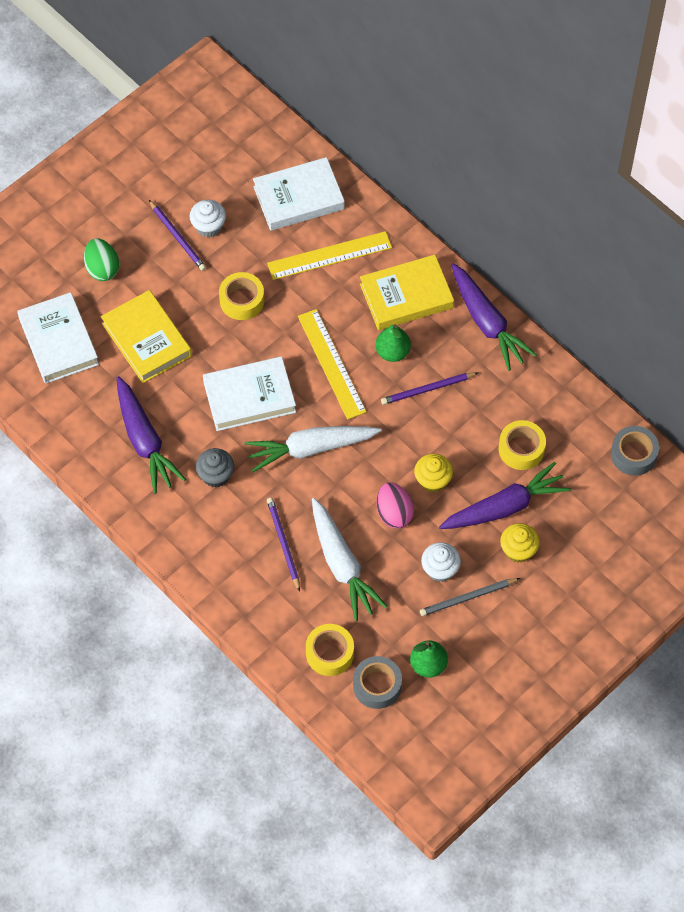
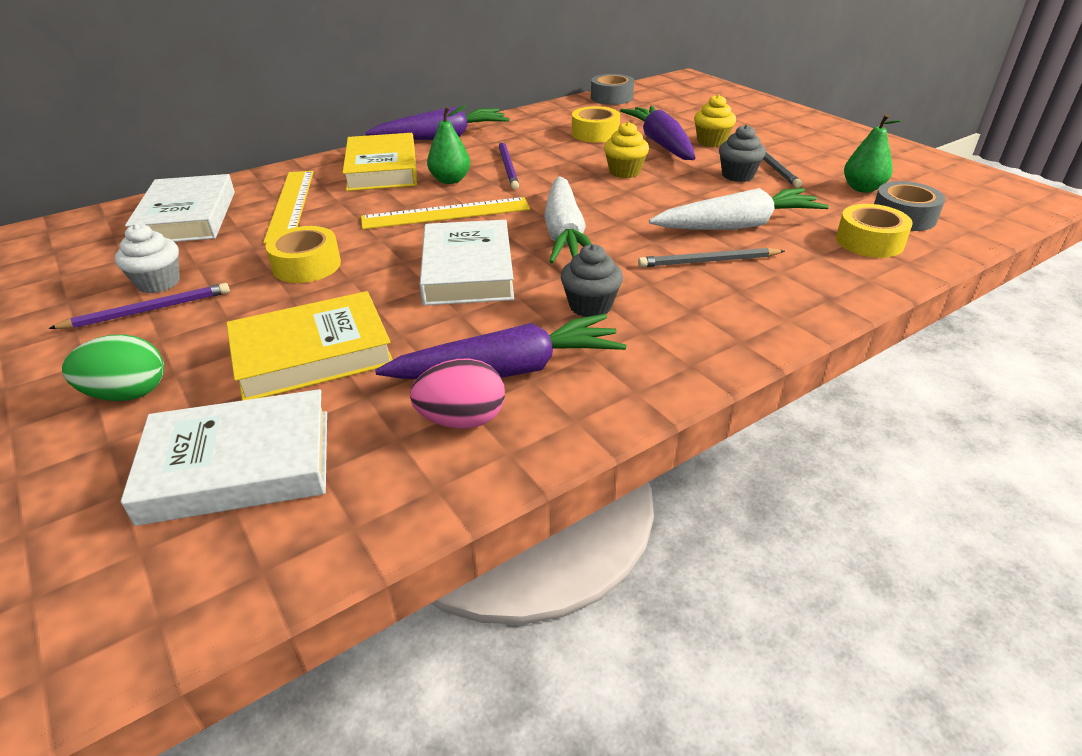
camera: 80 degrees left, 25 degrees down
(283, 544) = (709, 261): purple pencil -> grey pencil
(394, 513) = (665, 193): pink egg -> pink egg (462, 420)
(440, 569) = (737, 175): white cupcake -> grey cupcake

